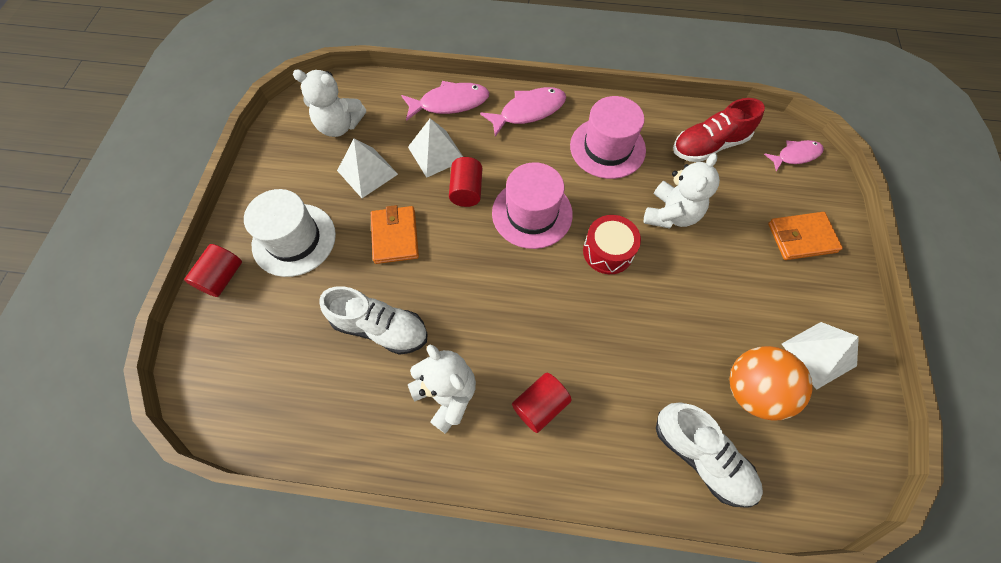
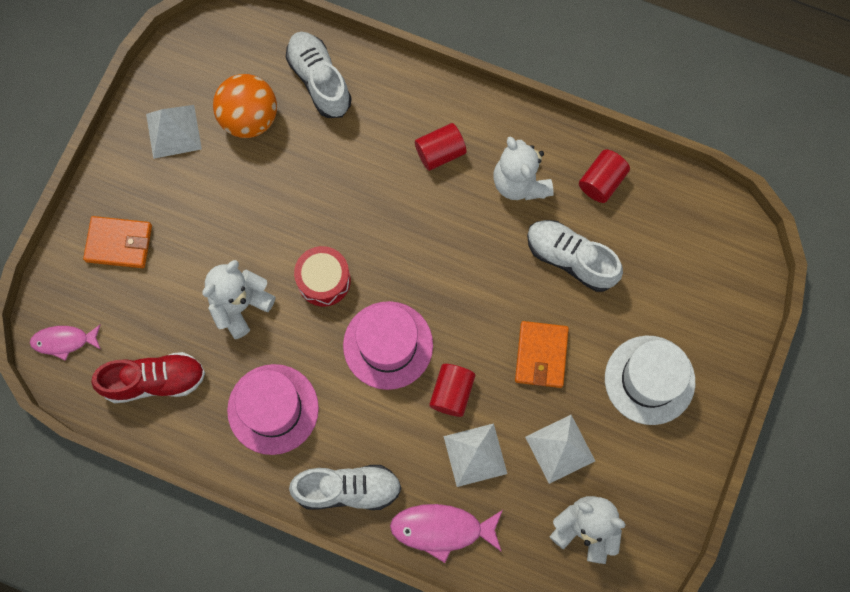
camera: 165 degrees left, 10 degrees up
(222, 277) = (725, 354): red cylinder -> red cylinder (601, 181)
(528, 111) = (348, 489): pink fish -> white shoe

